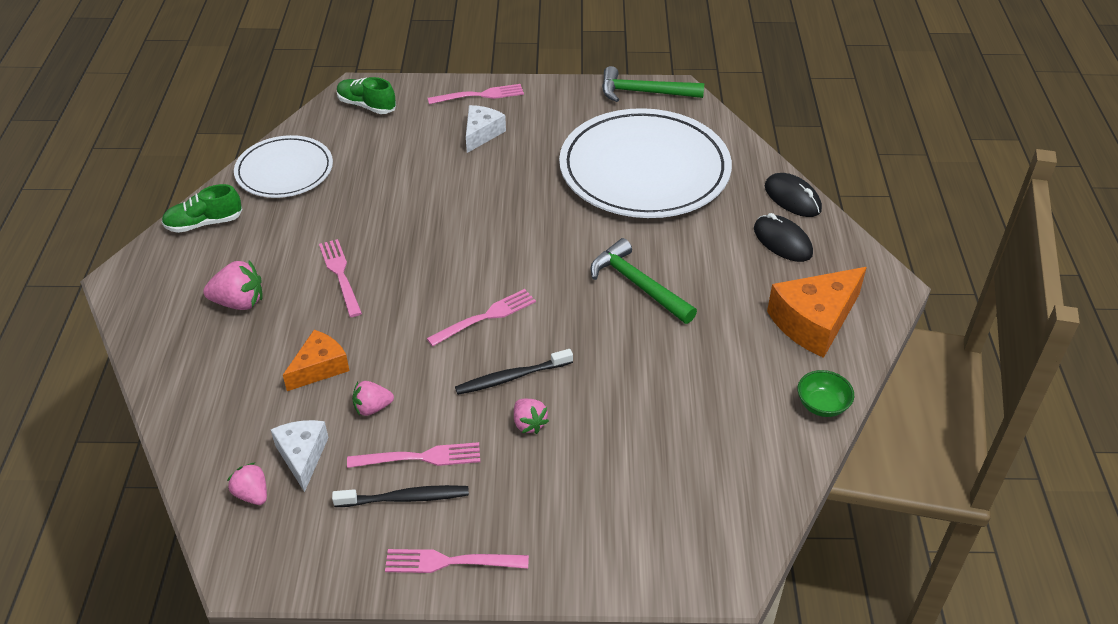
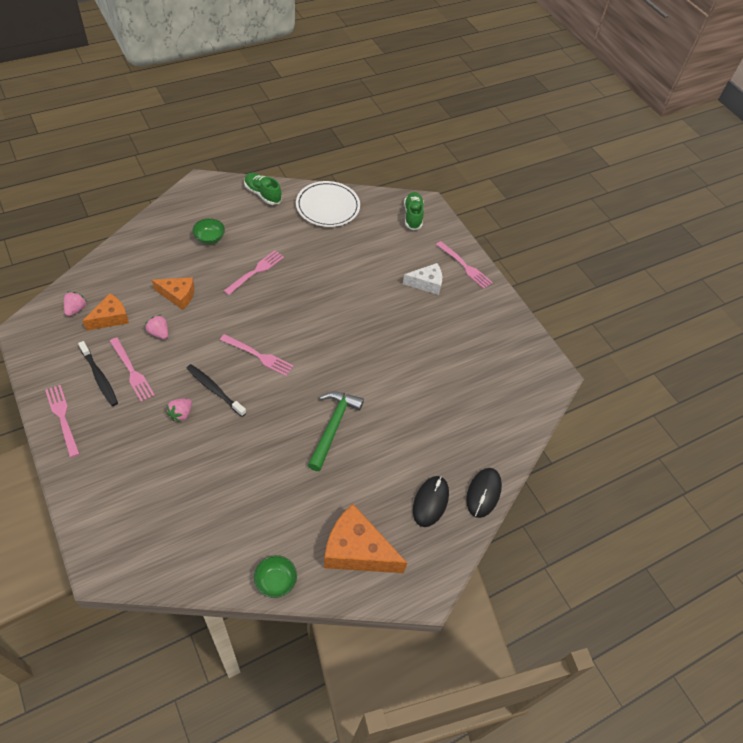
camera: 55 degrees right, 10 degrees up
(239, 302) = (210, 238): pink strawberry -> green bowl
(302, 456) = (111, 318): white cheese -> orange cheese
(644, 92) = (538, 356): green hammer -> none
(644, 170) = (452, 388): white plate -> none

